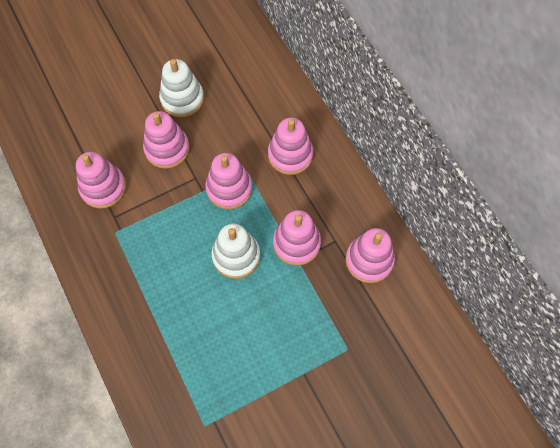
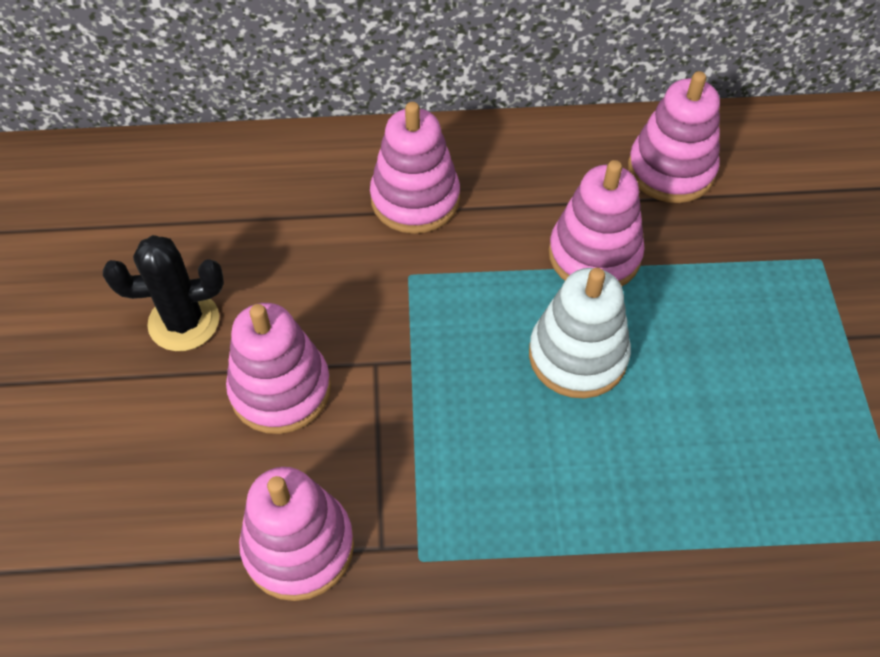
camera: 65 degrees left, 10 degrees down
(182, 99) = (184, 322): white stacking toy -> black cactus
(229, 188) = (431, 315): pink stacking toy -> none

